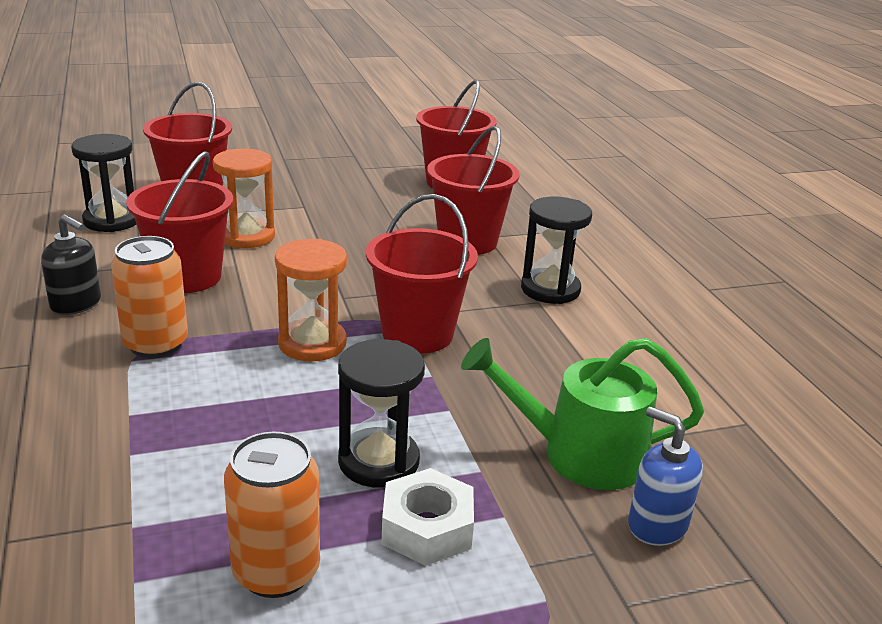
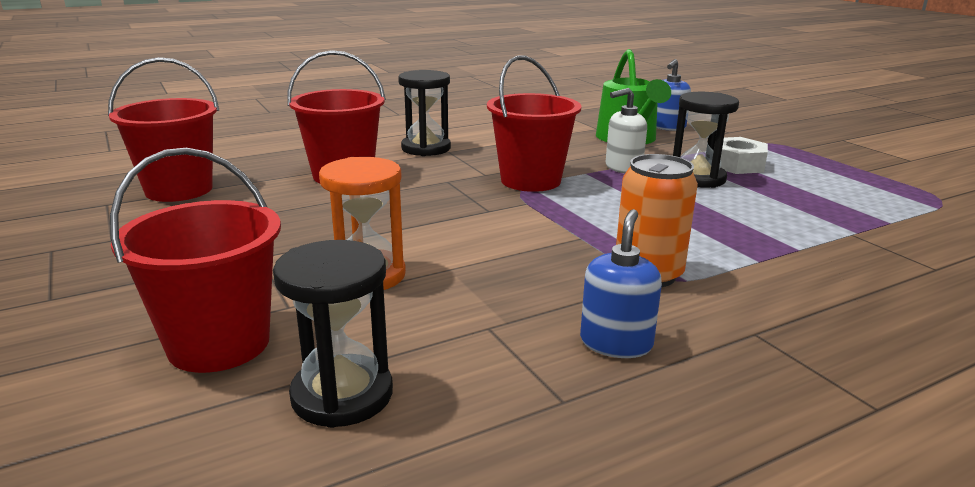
camera: 100 degrees left, 5 degrees down
(76, 304) = (616, 343): black soap dispenser -> blue soap dispenser
(187, 277) = (497, 289): red bucket -> none
(276, 571) = (821, 191): orange can -> none
(312, 343) = (579, 212): orange hourglass -> none
(443, 410) = (623, 168): none -> white soap dispenser

